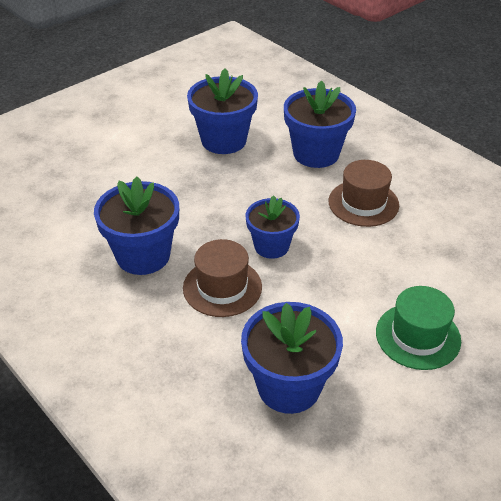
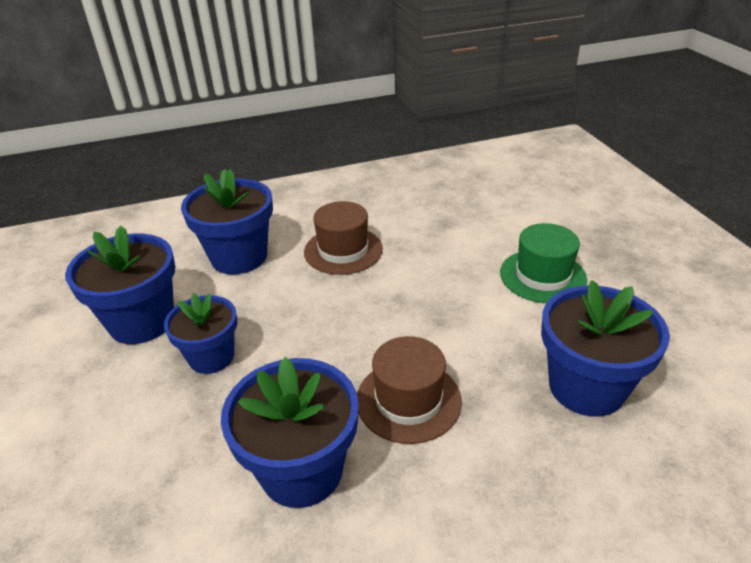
camera: 65 degrees left, 5 degrees down
(271, 246) = (364, 336): blue flower pot -> blue flower pot (211, 357)

